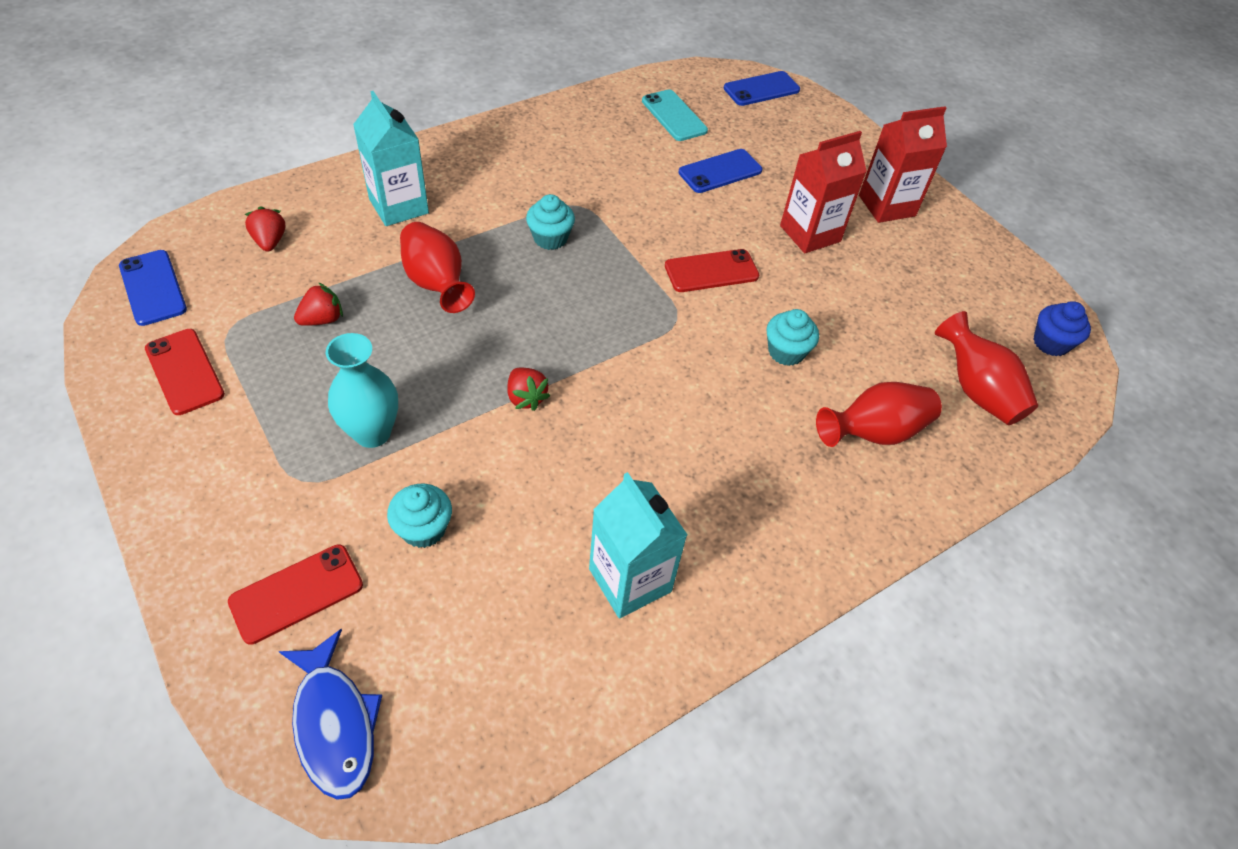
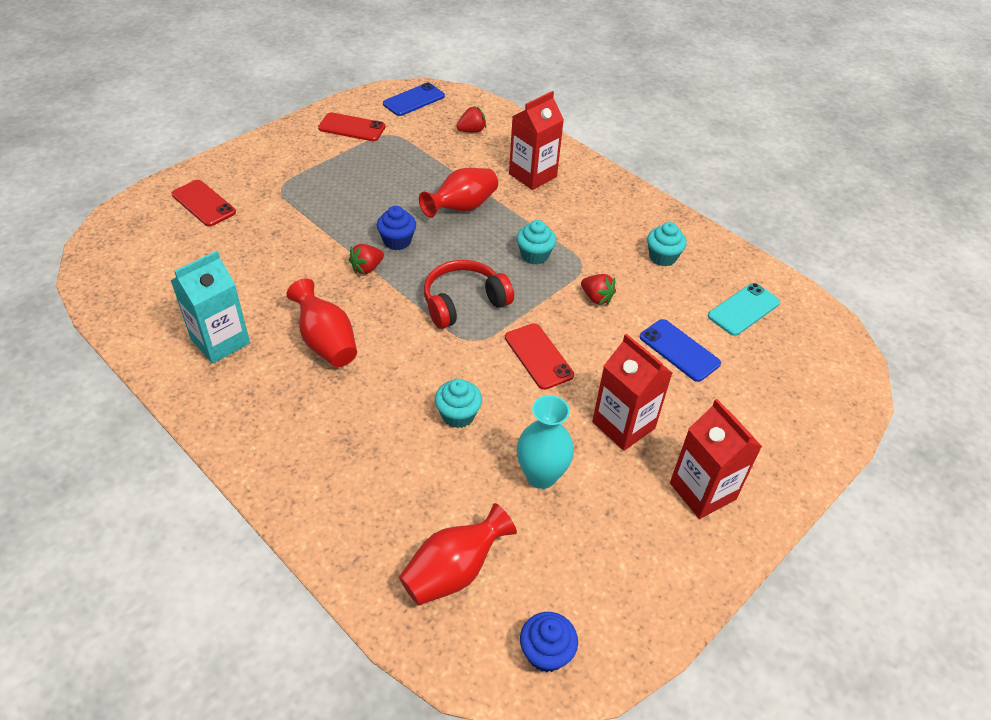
camera: 80 degrees right, 5 degrees down
(184, 371) = (352, 127): red phone -> red phone turned 60 degrees clockwise
(322, 319) = (410, 166): red strawberry -> red strawberry (596, 298)
(334, 723) = (124, 234): blue fish -> none
(372, 433) = (321, 206): turquoise vase -> turquoise vase (541, 475)
(399, 206) = (532, 175): turquoise carton -> red carton
(423, 529) = (251, 242): turquoise cupcake -> turquoise cupcake (662, 257)
(481, 358) = (397, 241): none -> blue cupcake
(614, 315) = (464, 302): none -> red headphones
(761, 89) = (837, 372): blue phone -> none
(874, 432) = (380, 483): red vase -> red vase (326, 342)

